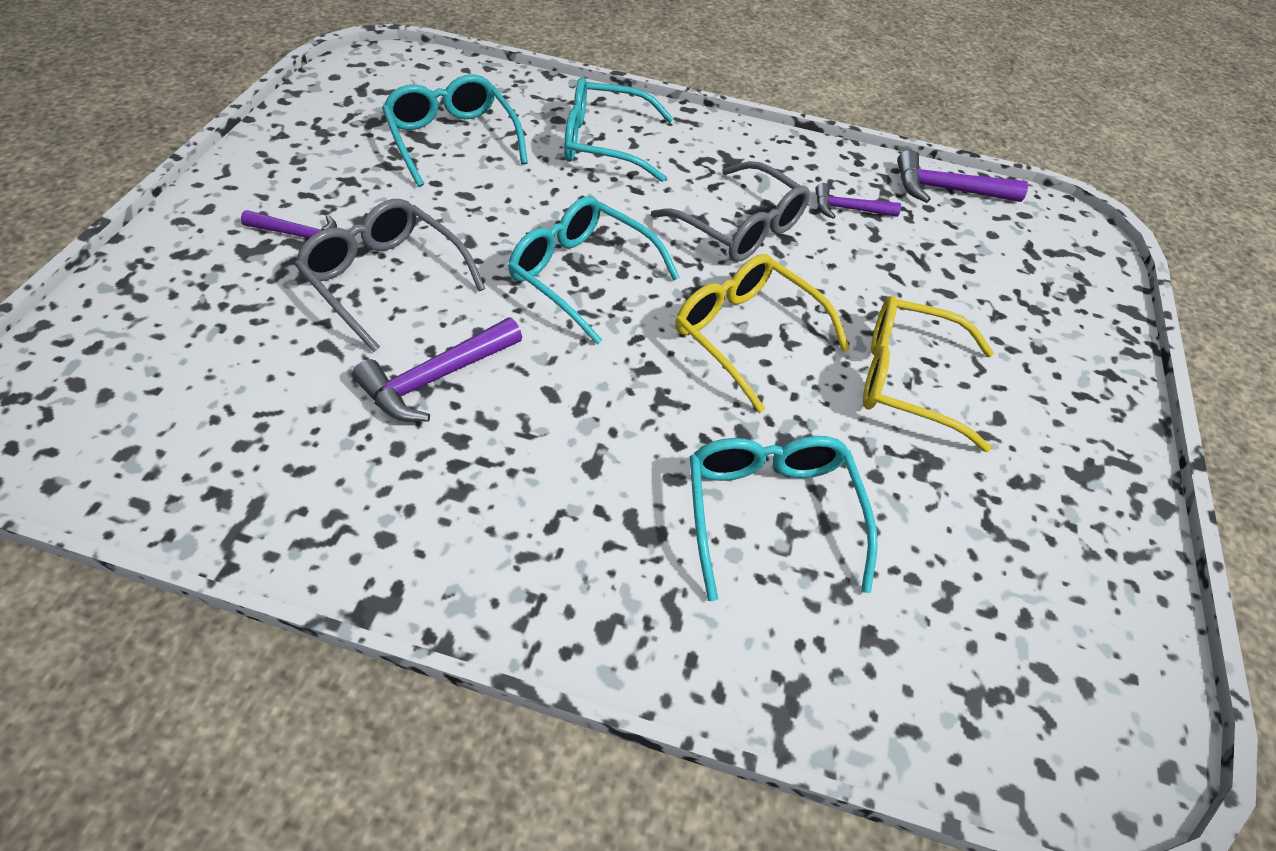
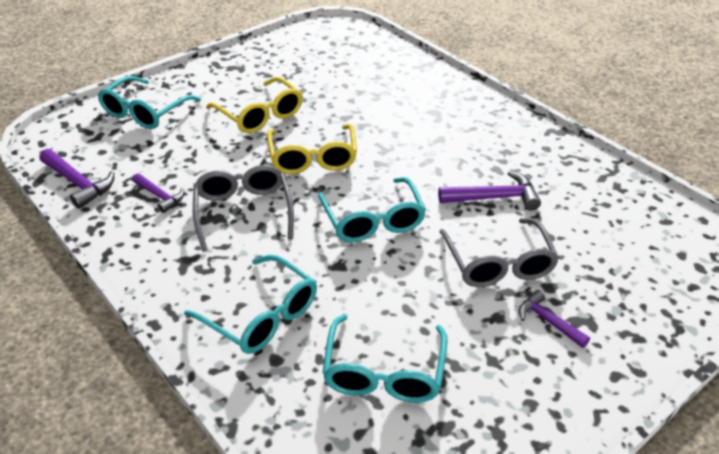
camera: 140 degrees left, 10 degrees down
(771, 514) = (379, 101): turquoise glasses -> turquoise glasses (146, 111)

